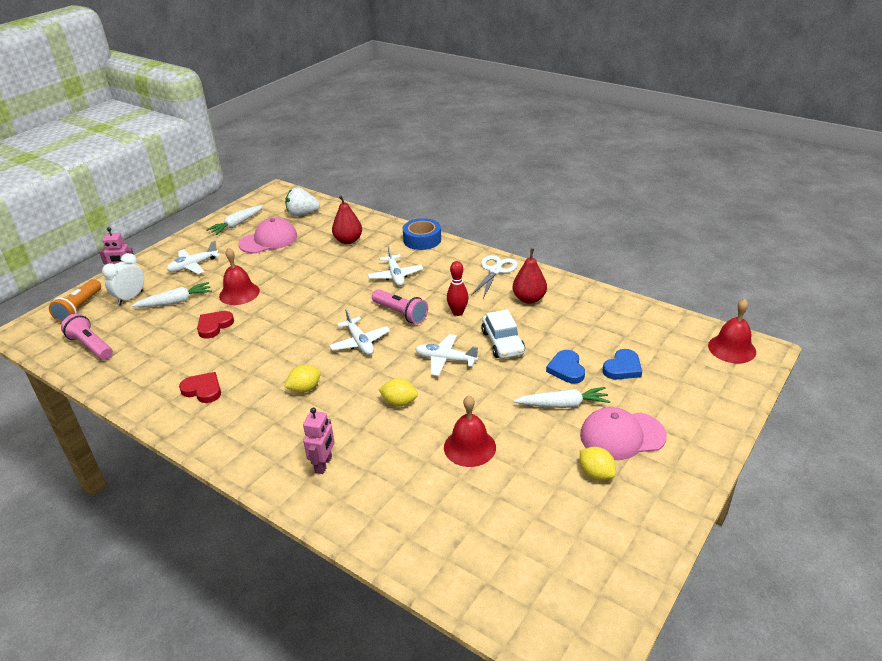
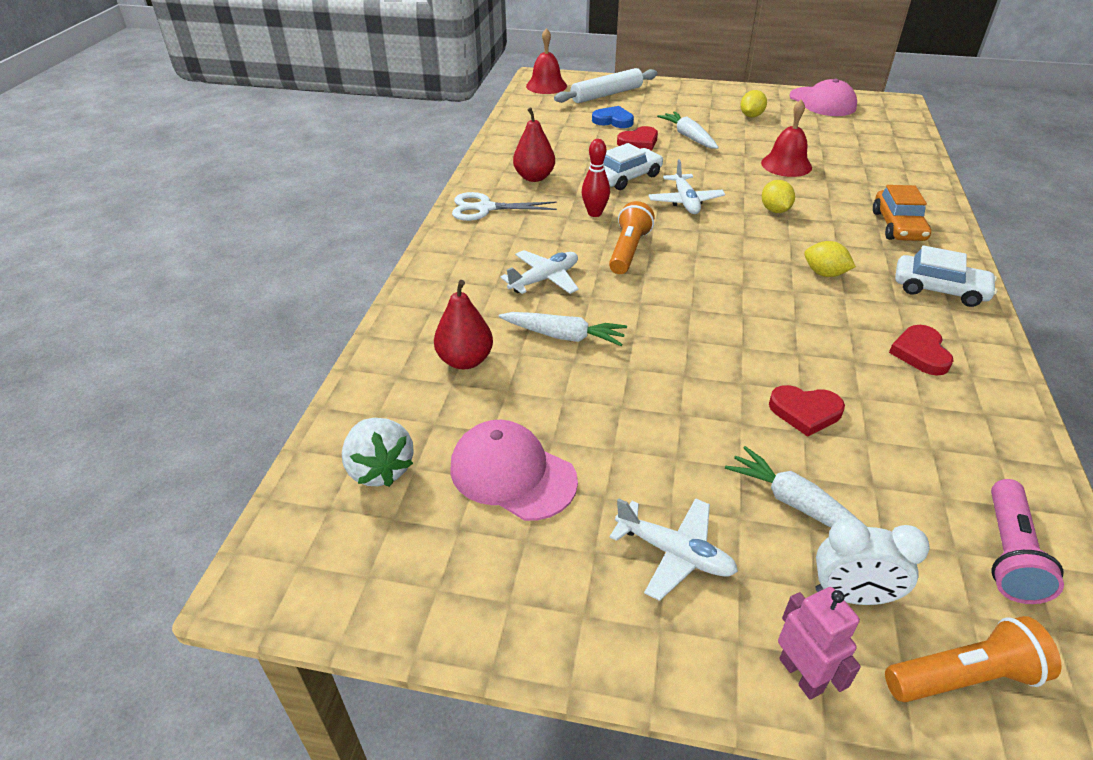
camera: 115 degrees left, 5 degrees up
(237, 224) = (467, 571): white carrot -> white carrot (563, 336)
(239, 293) = (705, 426): red bell -> none
(239, 437) = (939, 289): none -> white car
(324, 464) = (898, 226): pink robot -> orange car
(360, 342) = (710, 263): white plane -> none
(401, 313) = (628, 250): pink flashlight -> orange flashlight
(422, 240) = (428, 284): blue tape -> none
(566, 369) = (639, 142): blue heart -> red heart
(622, 435) = (699, 112): pink cap -> pink cap (822, 102)
(694, 383) = (607, 94): none -> white rolling pin

